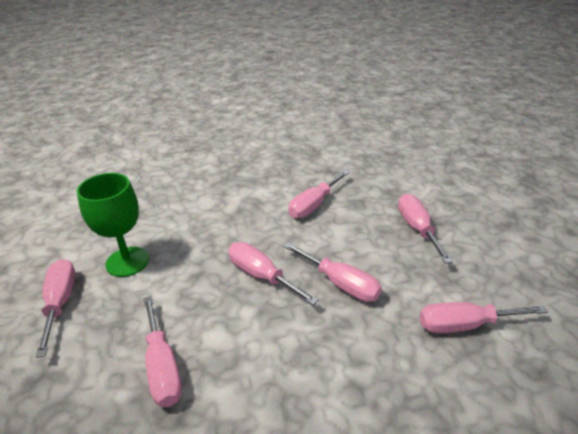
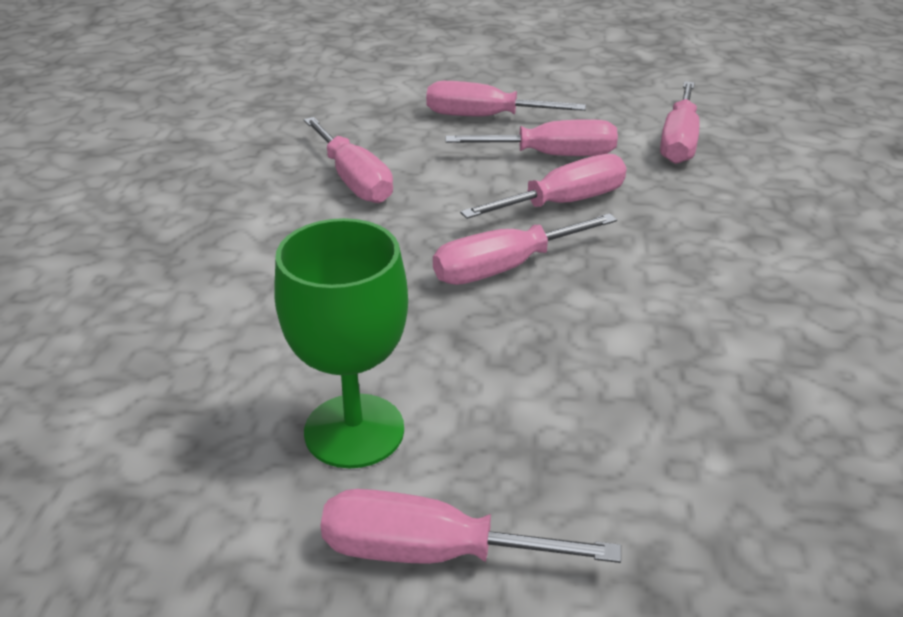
camera: 70 degrees left, 0 degrees up
(162, 367) = (670, 406): pink screwdriver -> pink screwdriver (552, 155)

